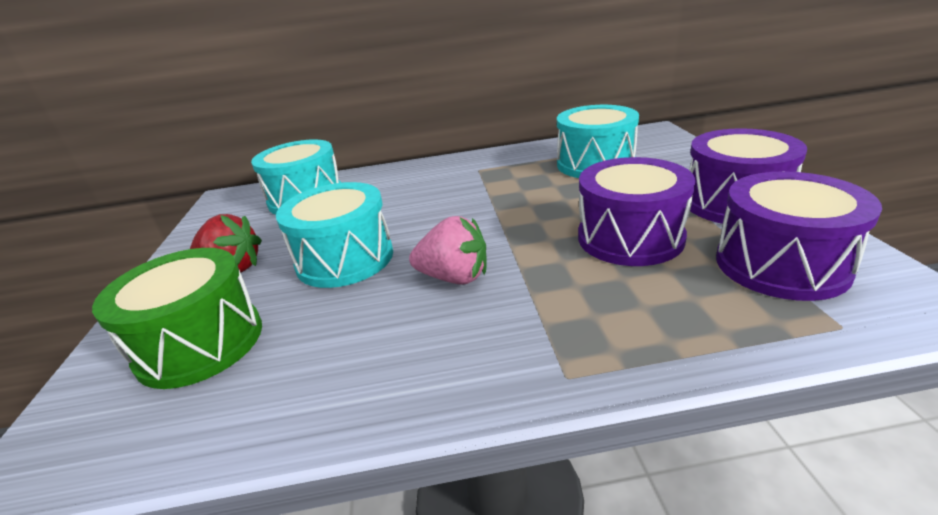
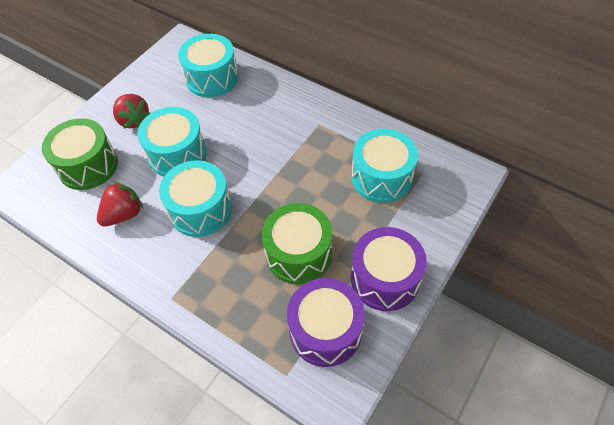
camera: 40 degrees right, 25 degrees up
(341, 349) = (124, 214): none -> red strawberry
(454, 277) = (200, 210): pink strawberry -> turquoise drum
(630, 237) = (298, 254): purple drum -> green drum

